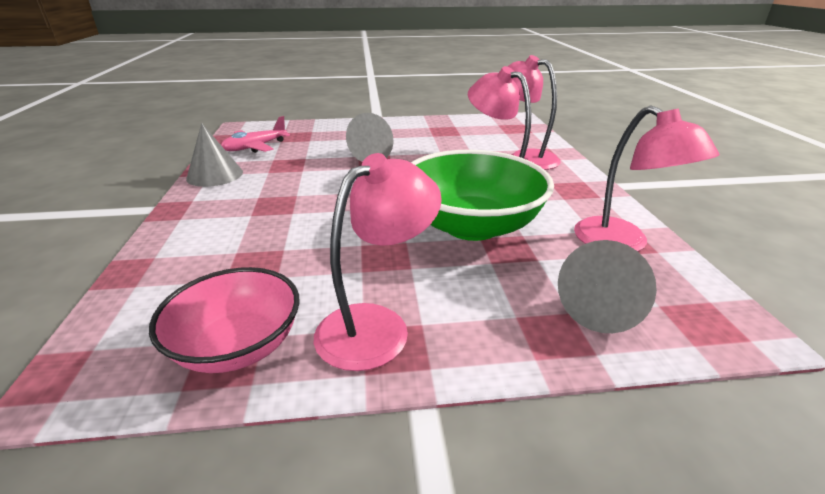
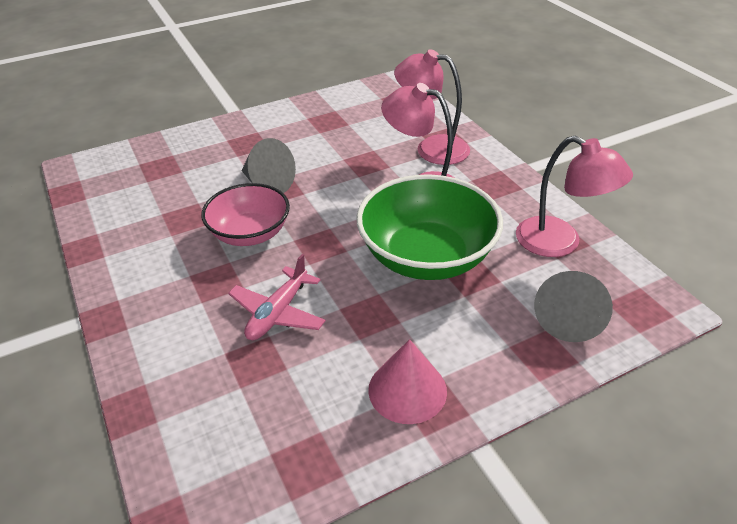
camera: 20 degrees left, 10 degrees up
(215, 175) = (111, 255): grey cone -> none
(238, 345) = (306, 447): pink bowl -> pink bowl (250, 233)
(255, 147) = (123, 198): pink plane -> pink plane (278, 313)
(377, 325) = (407, 390): pink lamp -> pink cone

